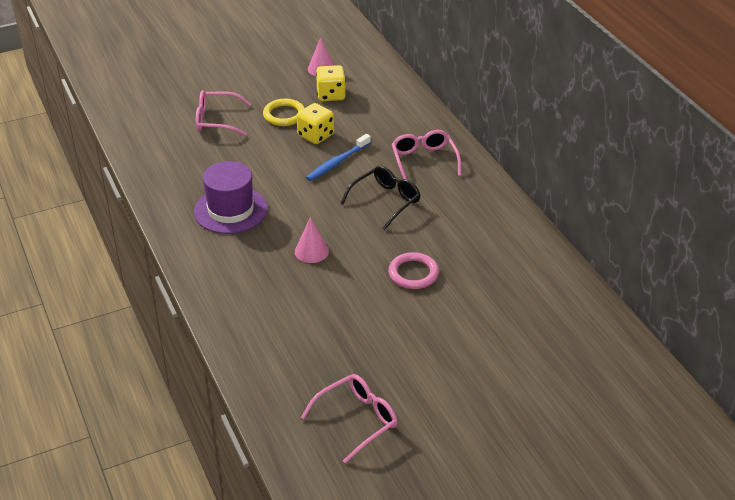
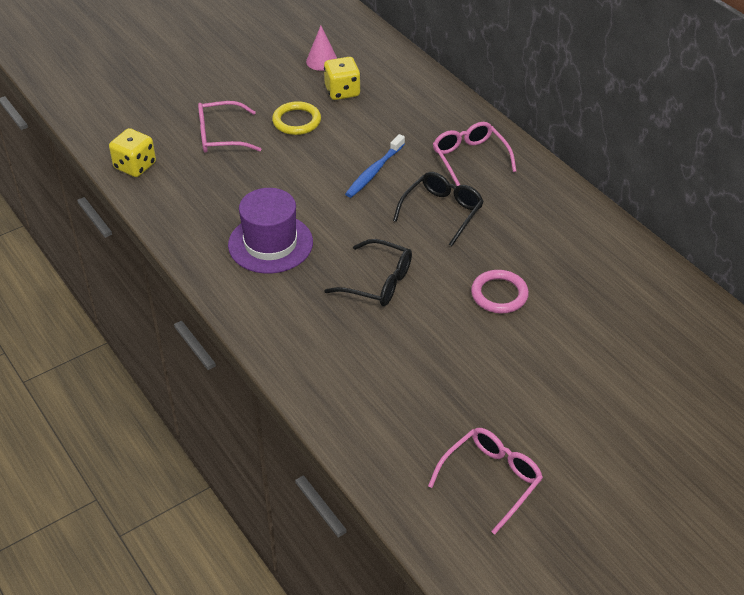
camera: 10 degrees left, 5 degrees up
(311, 251) = (378, 282): pink cone -> black glasses
(315, 135) = (340, 142): yellow dice -> yellow dice (135, 166)

